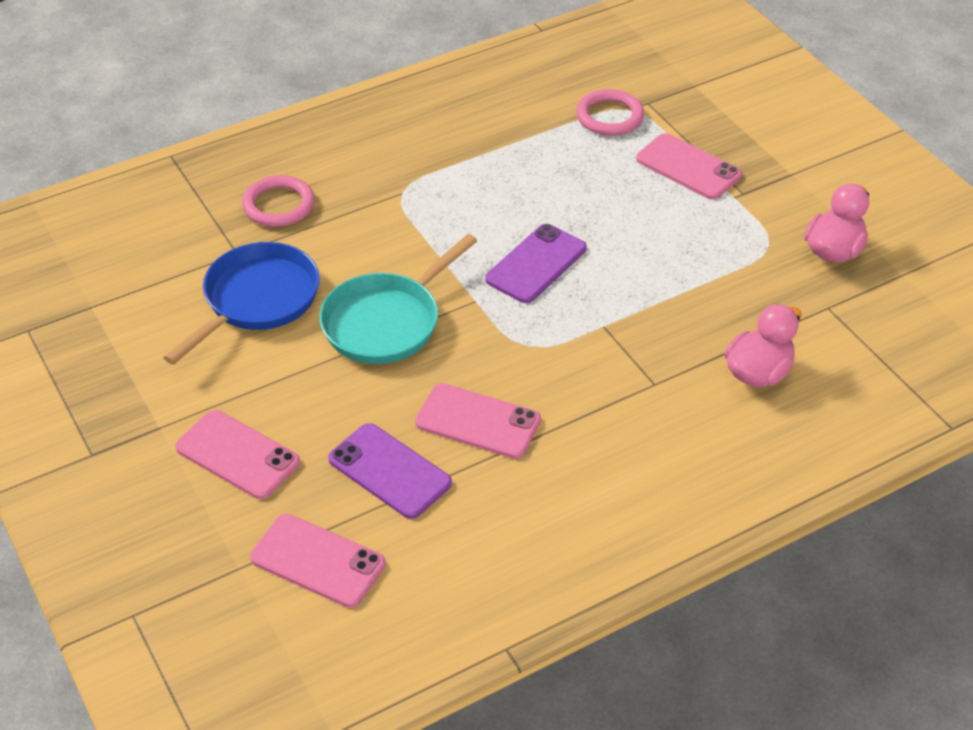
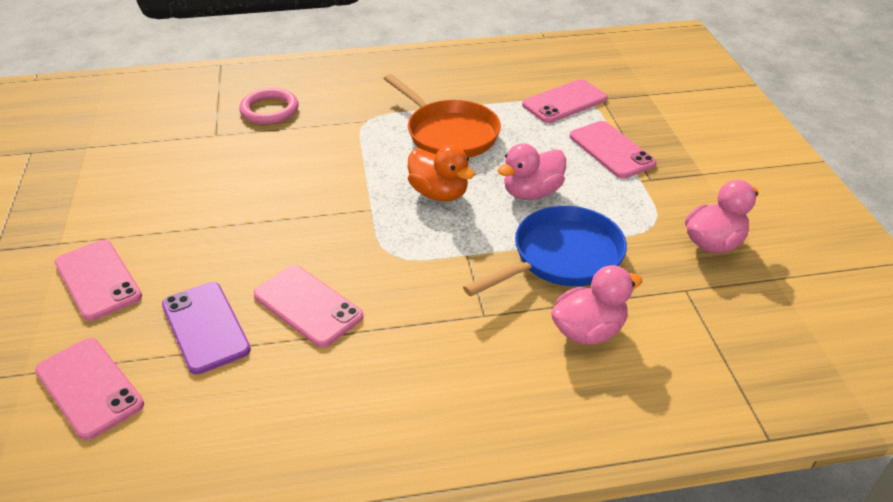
camera: 20 degrees right, 5 degrees down
(257, 300) = (203, 170): blue pan -> blue pan (562, 257)
(386, 322) = (289, 208): turquoise pan -> none
(505, 188) = (449, 134): none -> orange pan
(536, 264) = (439, 193): purple phone -> orange duck
(609, 116) = (564, 102): pink ring -> pink phone
(631, 239) = (532, 192): none -> pink duck

